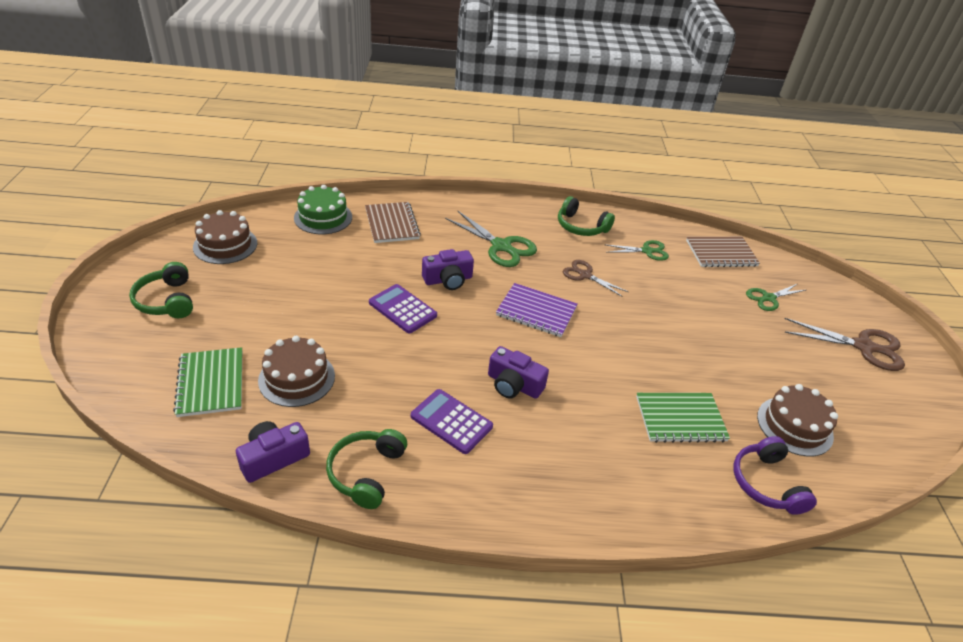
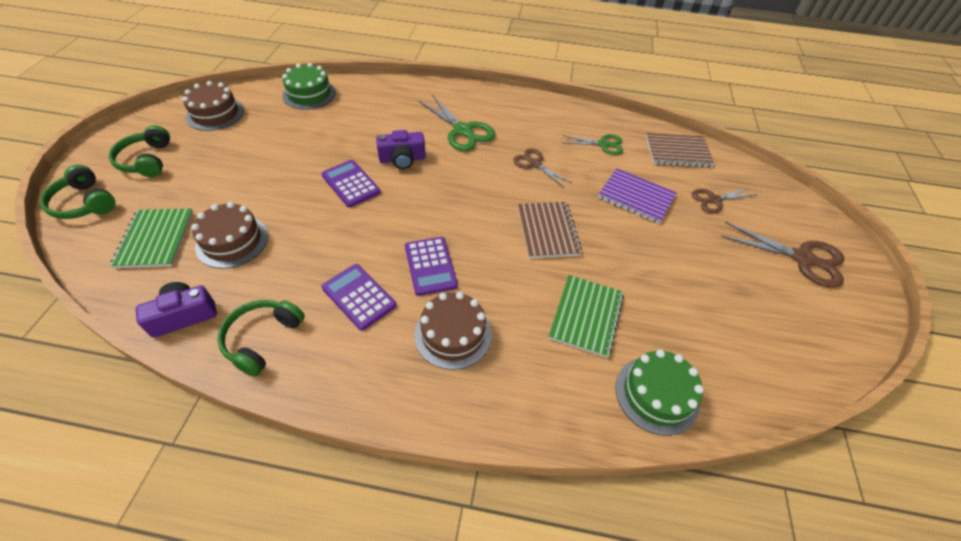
camera: 10 degrees right, 10 degrees up
(391, 224) = (368, 103): brown notebook -> brown notebook (547, 231)
(513, 385) = (430, 266): purple camera -> purple calculator
(536, 311) = (476, 196): purple notebook -> purple notebook (636, 197)
(581, 226) = (545, 117): green headphones -> green headphones (84, 203)
(680, 419) = (586, 316): green notebook -> green notebook turned 75 degrees counterclockwise
(766, 483) = (656, 394): purple headphones -> green cake
(768, 298) = (714, 200): green scissors -> brown scissors
(794, 426) = (704, 336): brown cake -> brown cake (453, 334)

